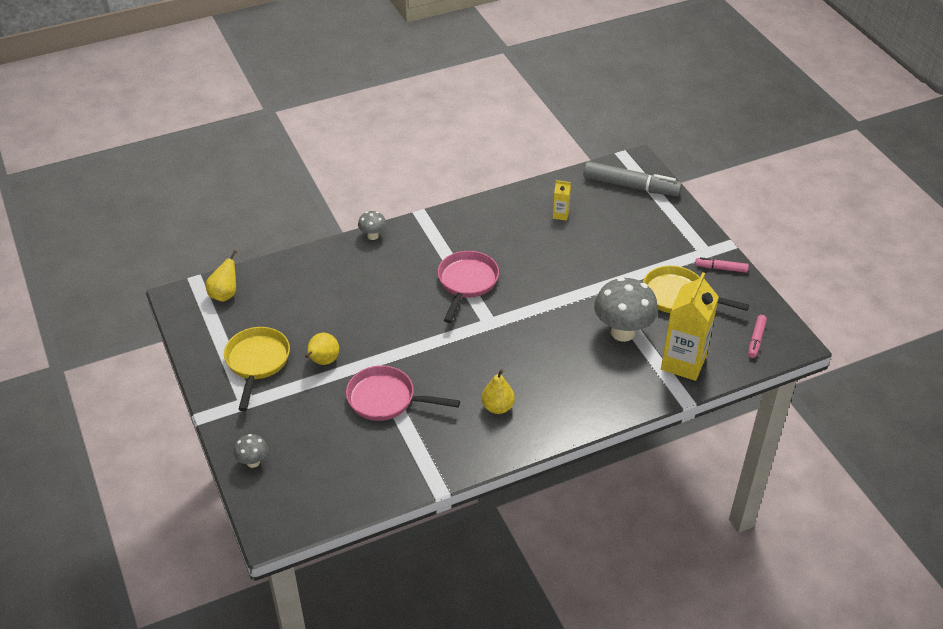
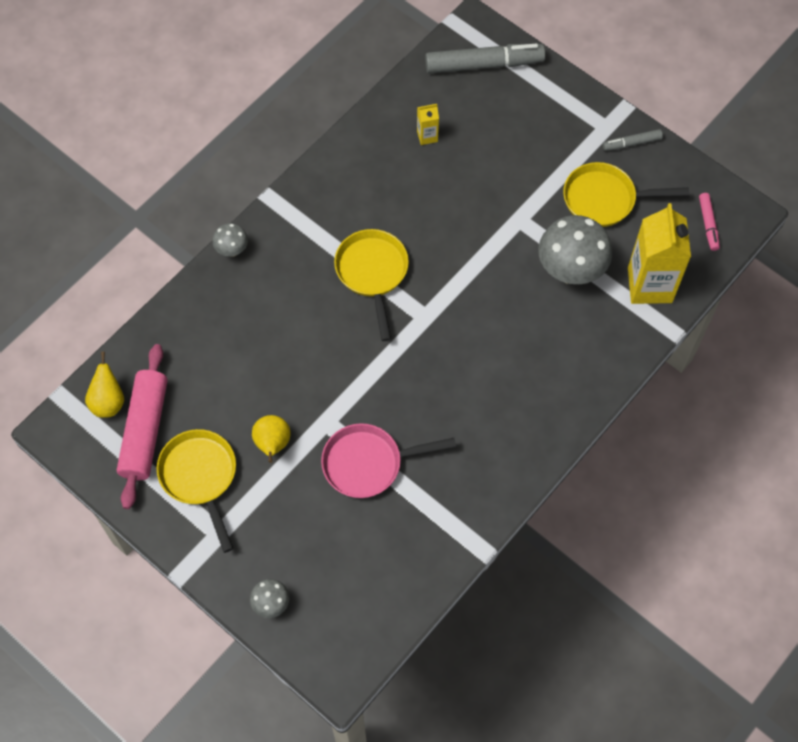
camera: 25 degrees left, 20 degrees up
(238, 320) = (144, 430): none -> pink rolling pin
(466, 283) = (372, 273): pink pan -> yellow pan
(497, 407) = (489, 422): yellow pear -> none
(721, 268) = (632, 143): pink marker -> grey marker

